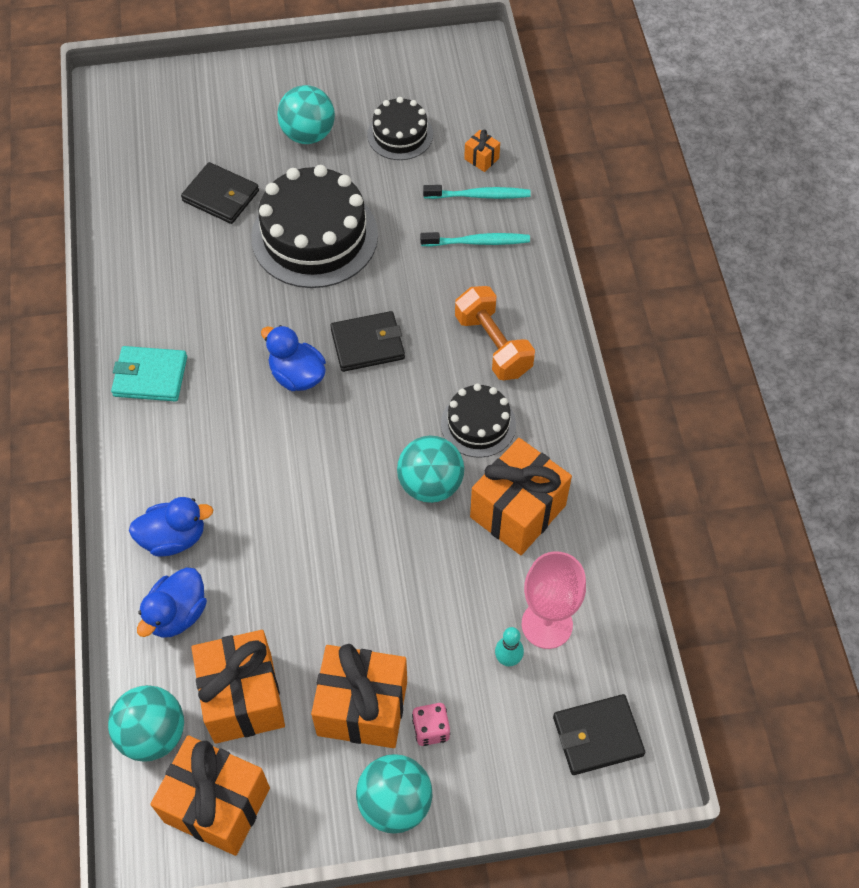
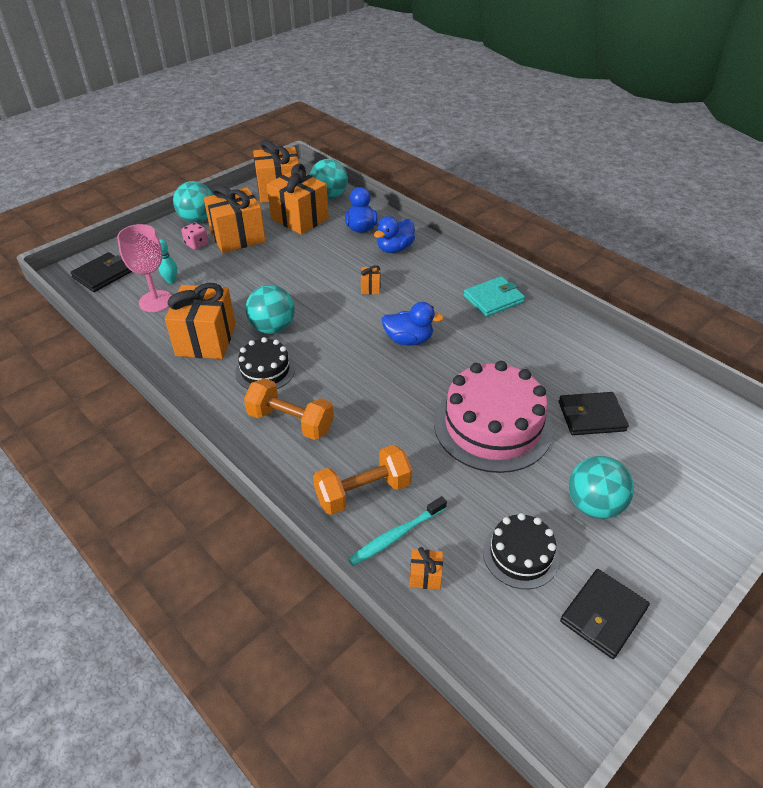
camera: 145 degrees right, 15 degrees down
(268, 482) = (370, 288): none -> orange gift
(314, 236) = (492, 426): black cake -> pink cake
(367, 344) = (381, 378): black wallet -> black wallet (603, 615)
(478, 242) = (363, 492): turquoise toothbrush -> orange dumbbell

